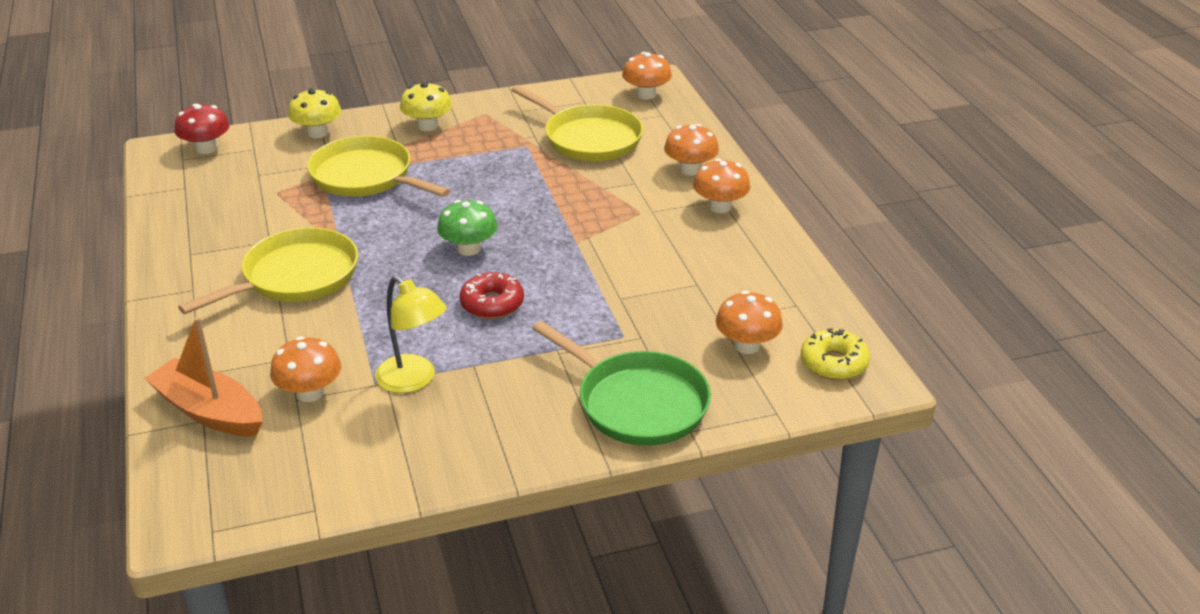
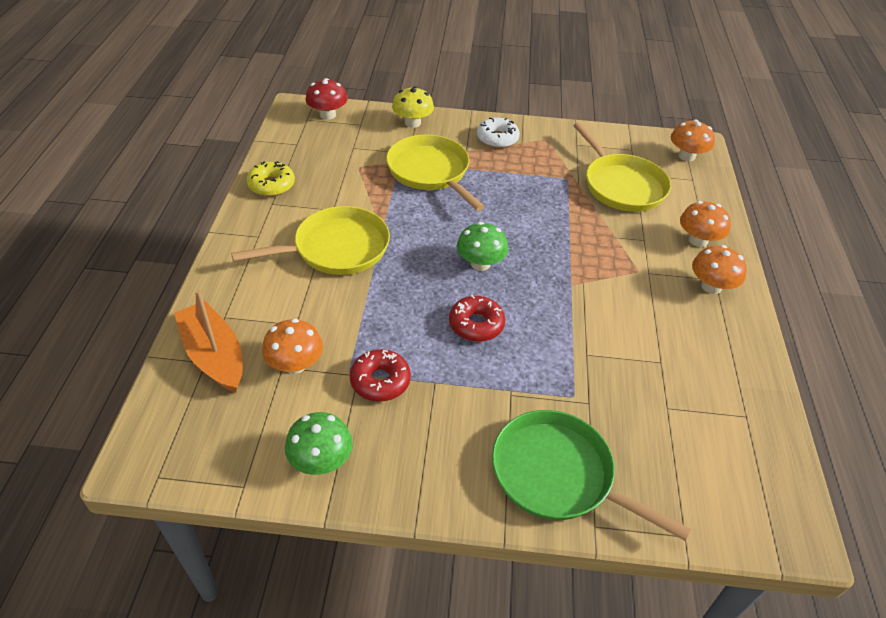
camera: 20 degrees right, 10 degrees up
(387, 463) = (321, 460): none -> green mushroom
(414, 380) = (380, 381): yellow lamp -> red donut
(427, 126) = (497, 139): yellow mushroom -> white donut
(637, 403) = (558, 475): green pan -> green pan turned 150 degrees clockwise
(747, 345) = (683, 446): orange mushroom -> none
(834, 363) = (761, 497): yellow donut -> yellow donut (271, 185)

